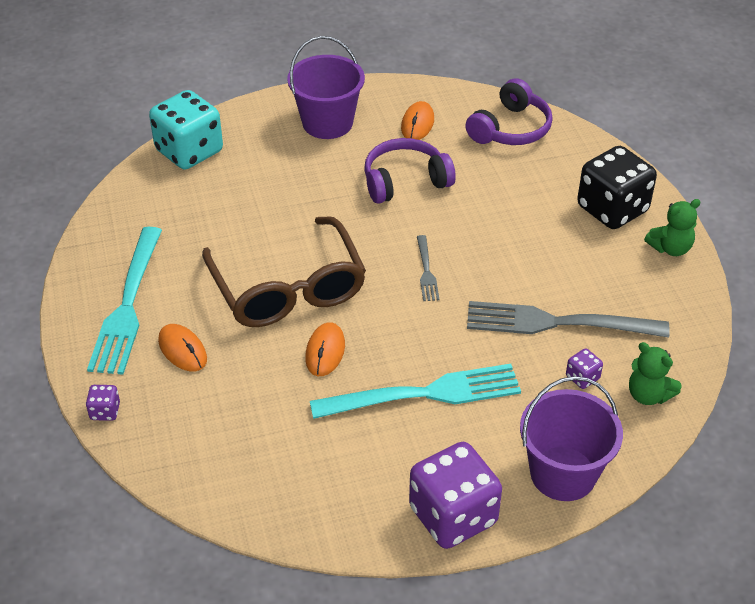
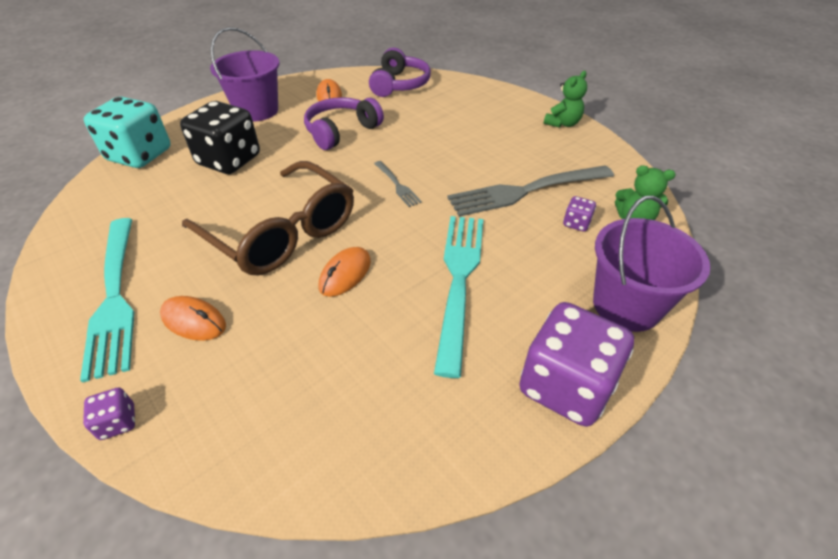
camera: 25 degrees left, 0 degrees up
(325, 351) = (345, 274): orange mouse -> orange mouse turned 45 degrees clockwise
(424, 394) = (459, 280): turquoise fork -> turquoise fork turned 45 degrees counterclockwise
(612, 209) = (505, 112): black dice -> black dice (229, 160)

